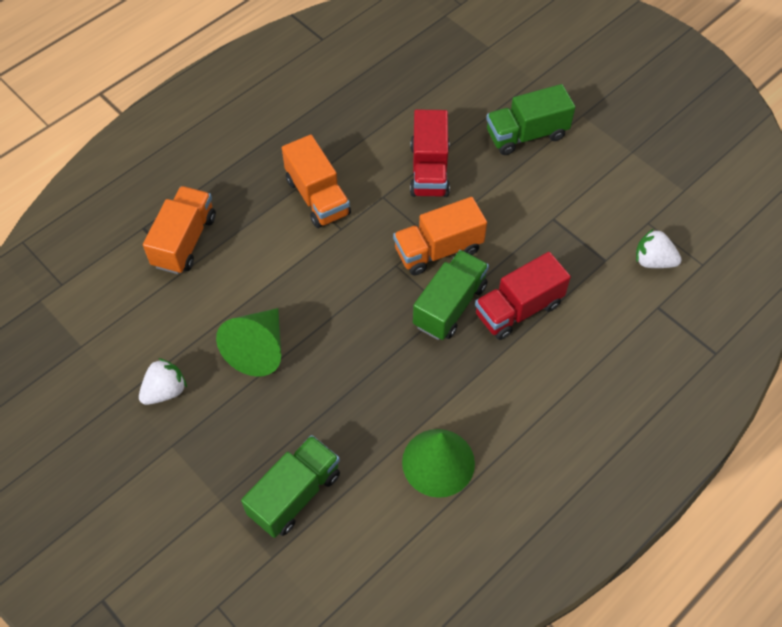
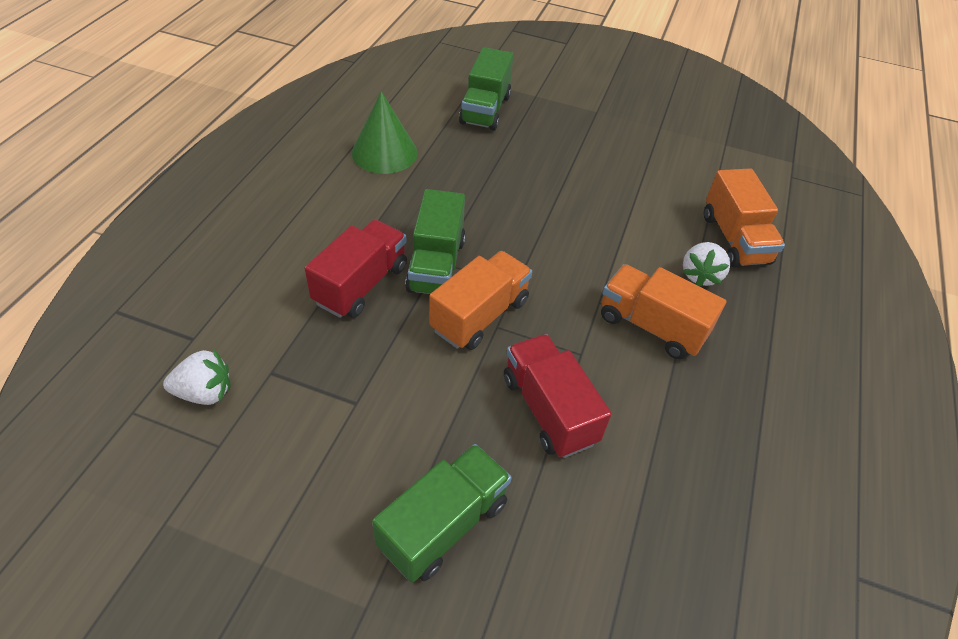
camera: 150 degrees right, 10 degrees down
(165, 391) = (633, 137): white strawberry -> white strawberry (700, 275)
(258, 349) = (588, 180): green cone -> none

